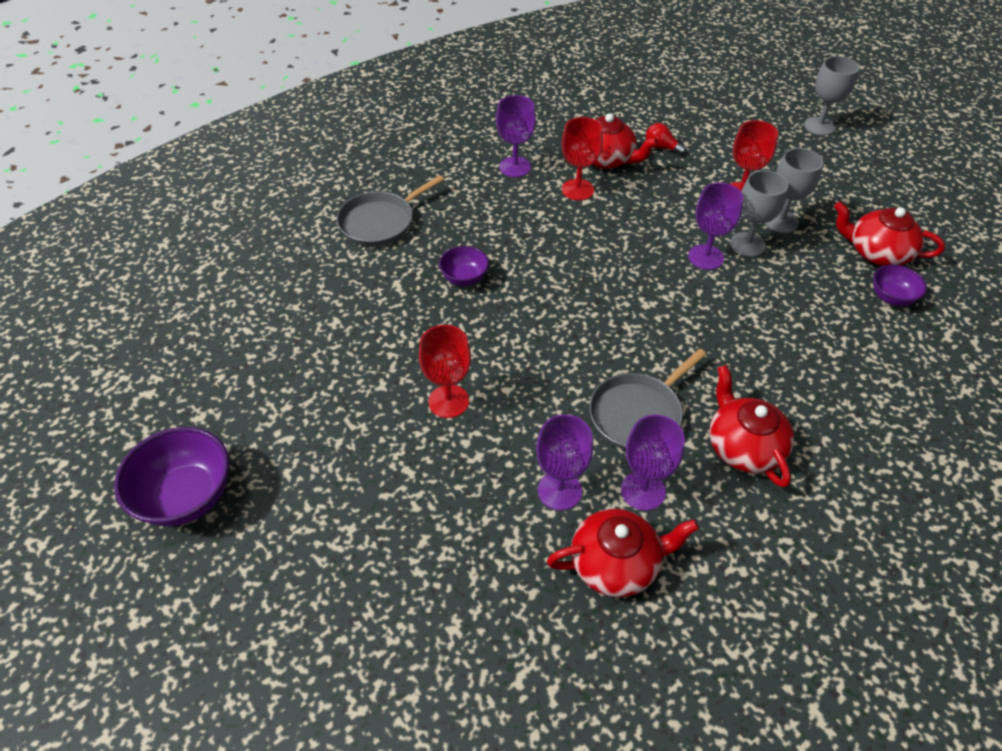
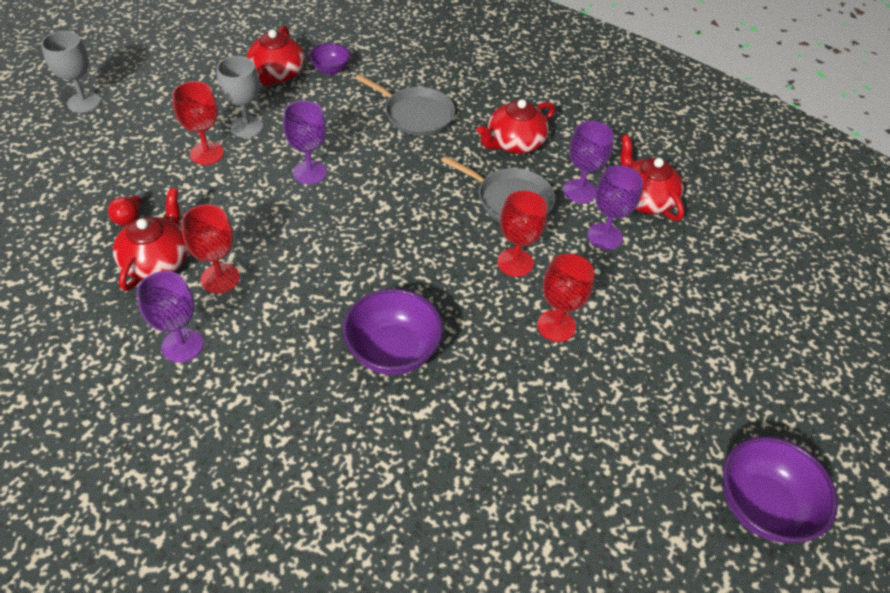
camera: 110 degrees left, 0 degrees up
(380, 222) = (318, 465): grey pan -> grey pan (415, 115)
(464, 278) = (393, 351): purple bowl -> purple bowl, size x1.75
(542, 391) = (515, 262): none -> red goblet
(747, 244) = (285, 147): grey goblet -> none

